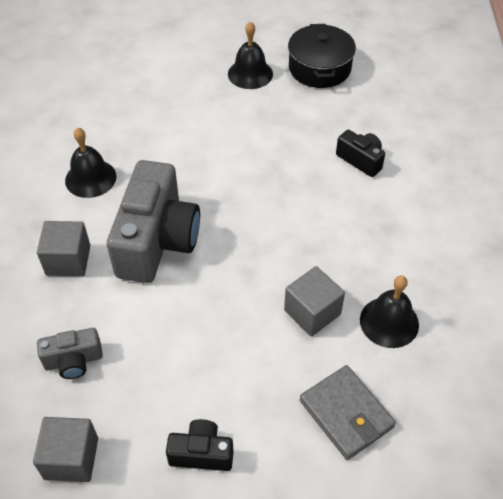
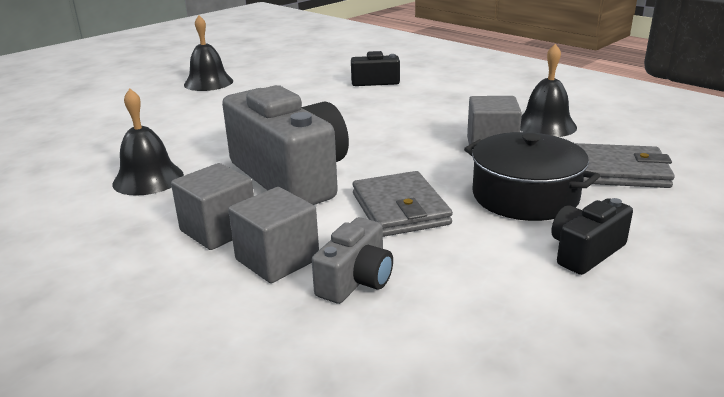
camera: 45 degrees left, 25 degrees down
(71, 458) = (494, 339): grey cube -> grey cube (277, 259)
(168, 324) = (400, 209): none -> grey wallet
(319, 68) = (262, 64): black pot -> black pot (525, 196)

